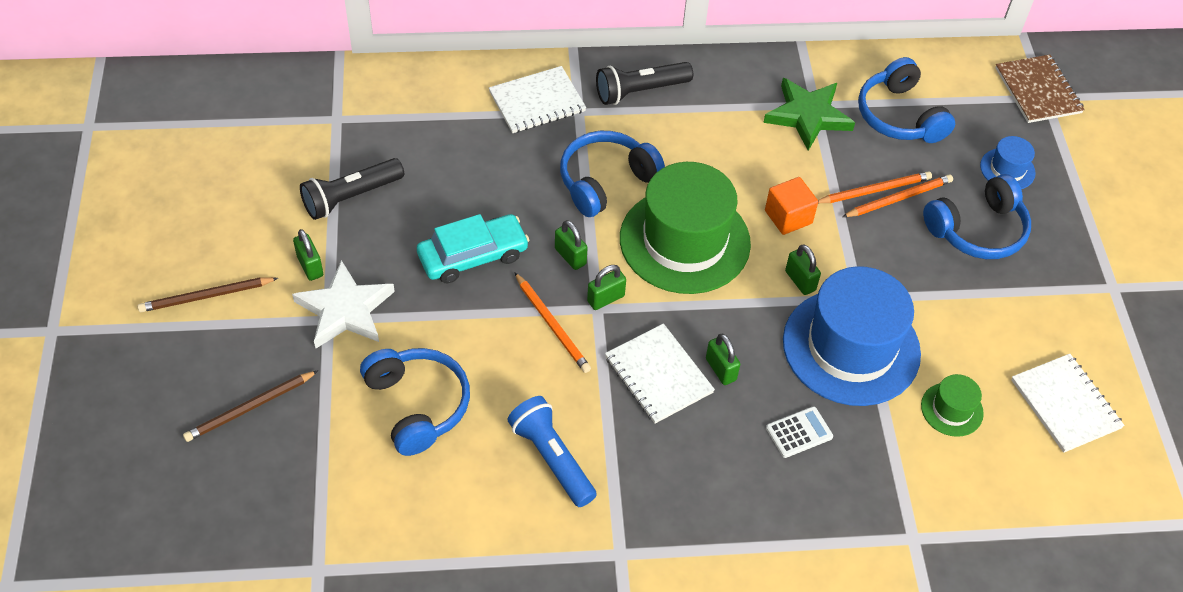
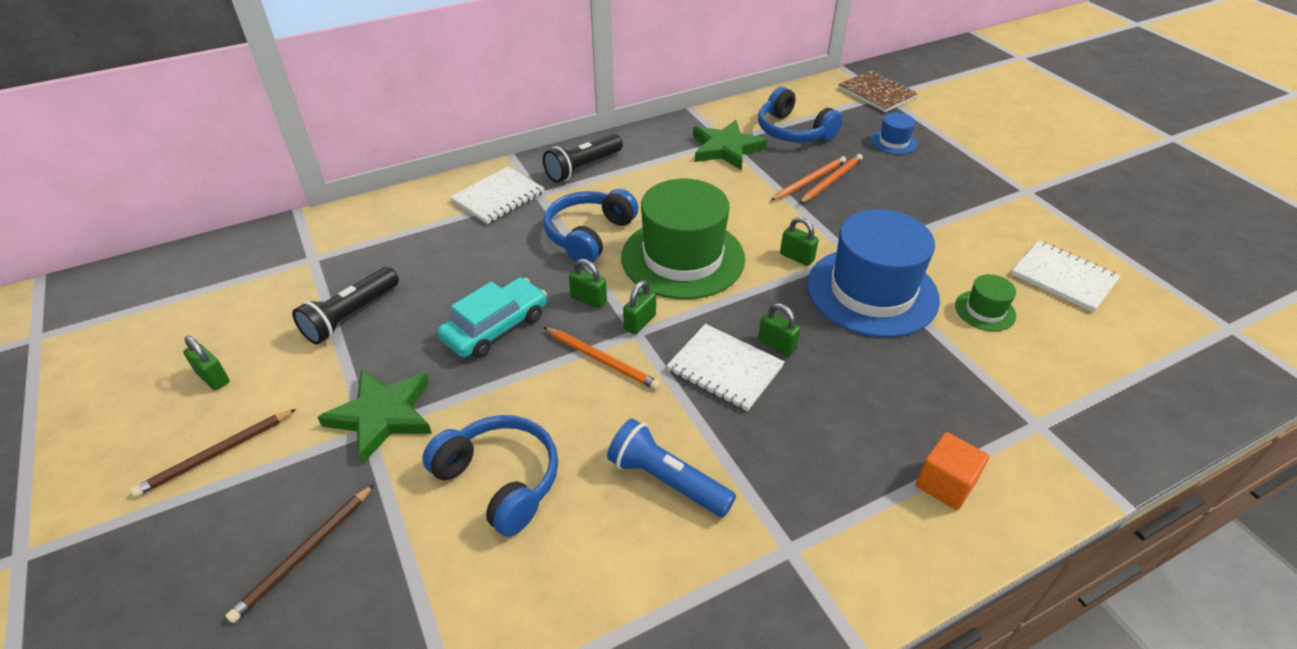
camera: 20 degrees left, 10 degrees down
(310, 266) = (329, 388): green padlock -> green padlock (213, 378)
(345, 310) = (382, 415): white star -> green star
(788, 217) = (756, 216): orange cube -> orange cube (945, 484)
(799, 432) = (878, 372): white calculator -> none
(977, 230) = (903, 184): blue headphones -> none

